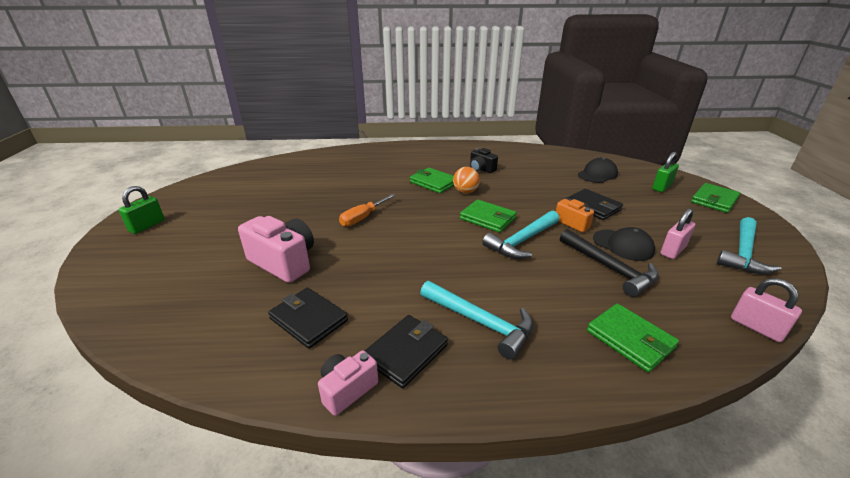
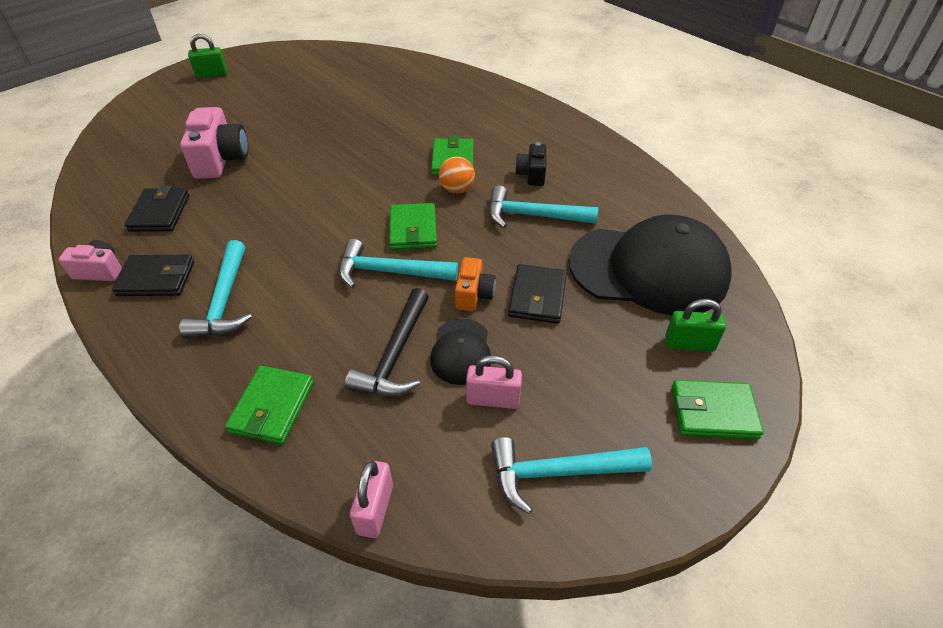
camera: 50 degrees right, 15 degrees up
(363, 218) = (330, 157): orange screwdriver -> none
(519, 182) = (532, 216): none -> turquoise hammer
(597, 174) = (648, 270): black cap -> black cap, size x2.17

